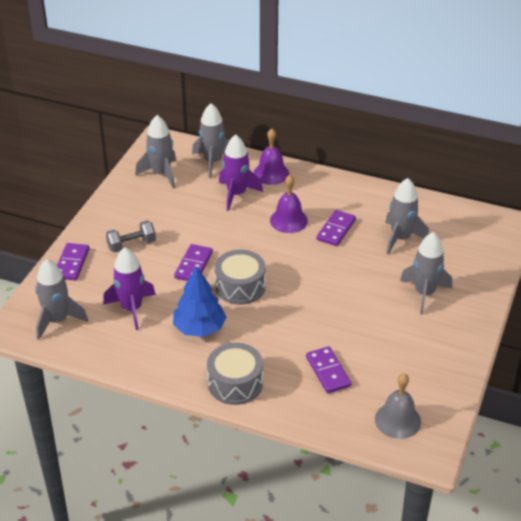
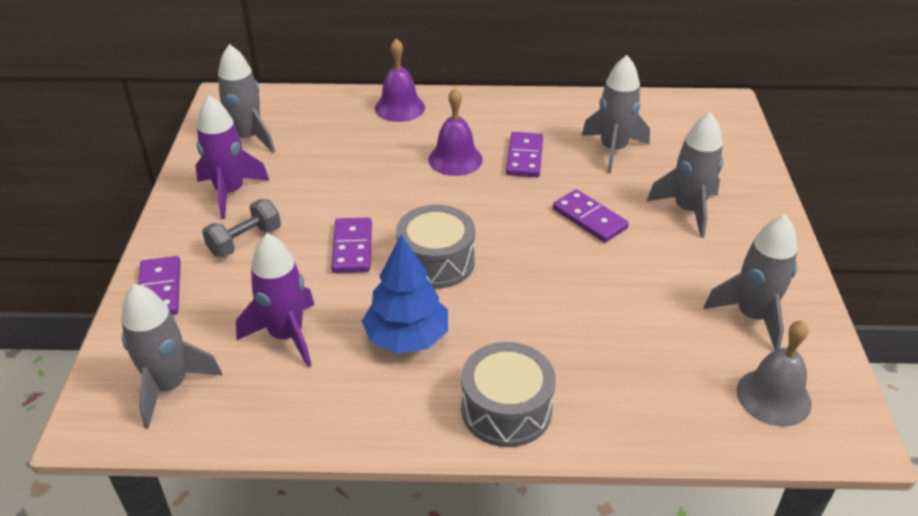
camera: 20 degrees left, 0 degrees up
(213, 162) = (313, 109): grey rocket -> grey rocket (752, 316)
(236, 194) = (366, 142): purple rocket -> purple rocket (230, 192)
(328, 371) = (631, 351): purple domino -> purple domino (589, 219)

